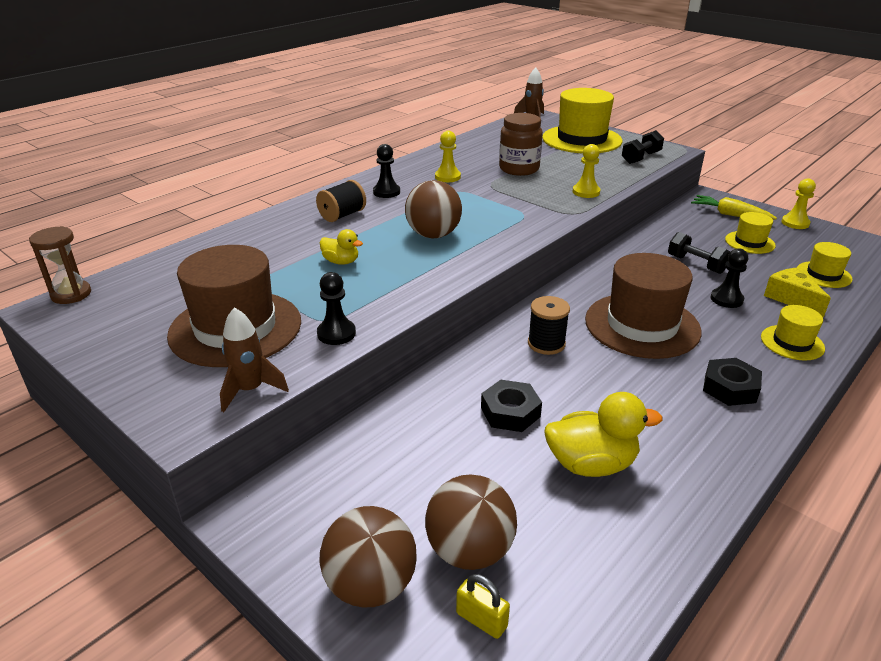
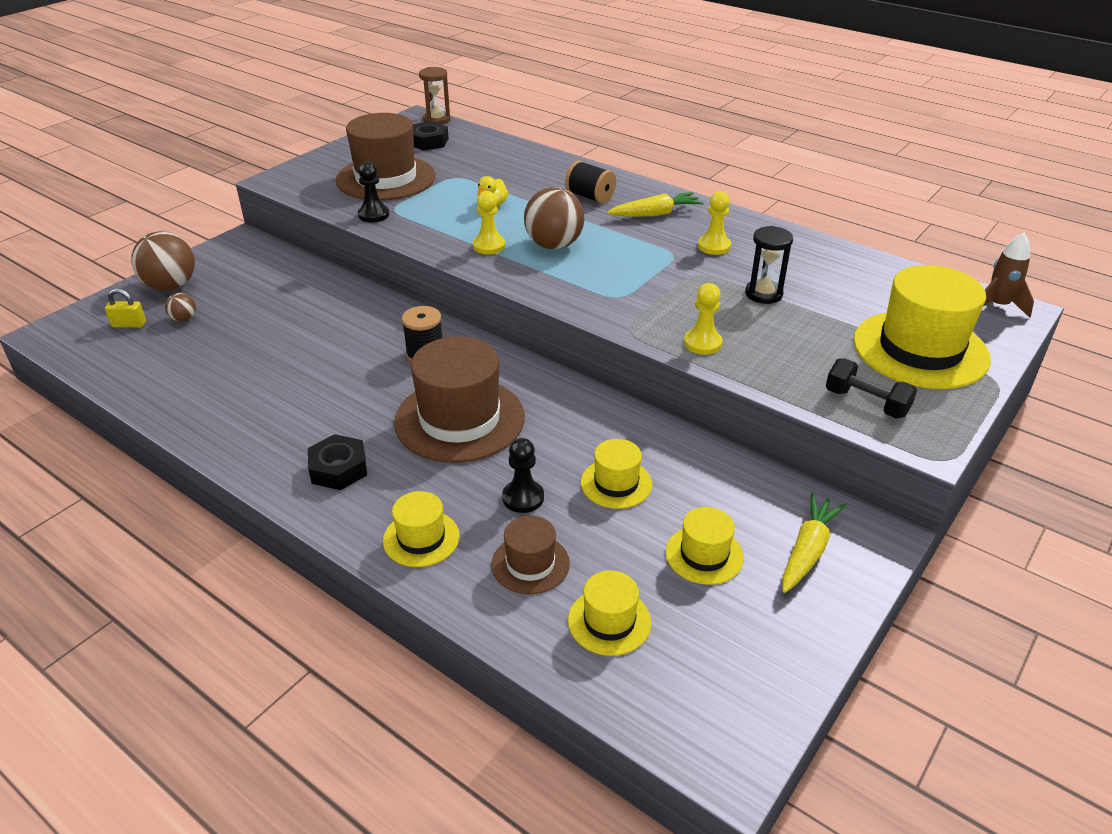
camera: 85 degrees right, 5 degrees up
(250, 390) = (307, 194): brown rocket -> none
(386, 192) = (655, 214): black pawn -> yellow carrot
(469, 550) = (184, 319): brown ball -> brown ball, size x0.47
(481, 620) = (129, 324): yellow padlock -> yellow padlock turned 60 degrees clockwise
(510, 412) = (324, 334): black nut -> black nut (428, 142)
(519, 169) = (763, 294): brown jar -> black hourglass
(591, 464) = (251, 373): yellow duck -> none
(696, 264) = (616, 483): black dumbbell -> yellow hat
(791, 298) = (530, 564): yellow cheese -> brown hat
(795, 223) = (805, 634): yellow pawn -> yellow pawn (489, 246)

